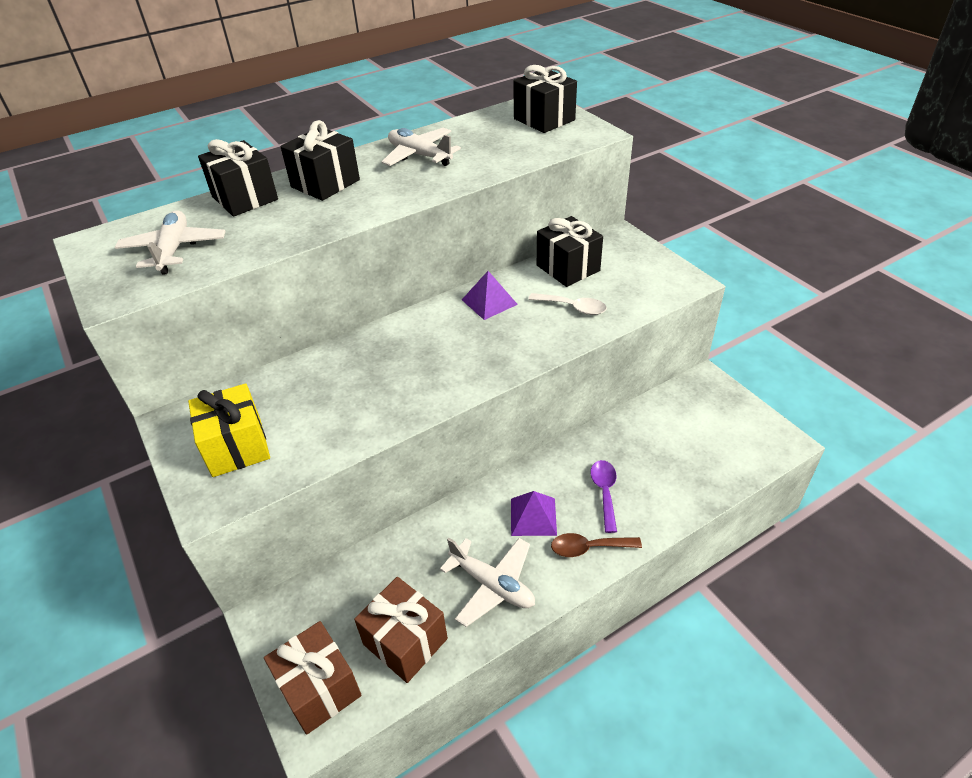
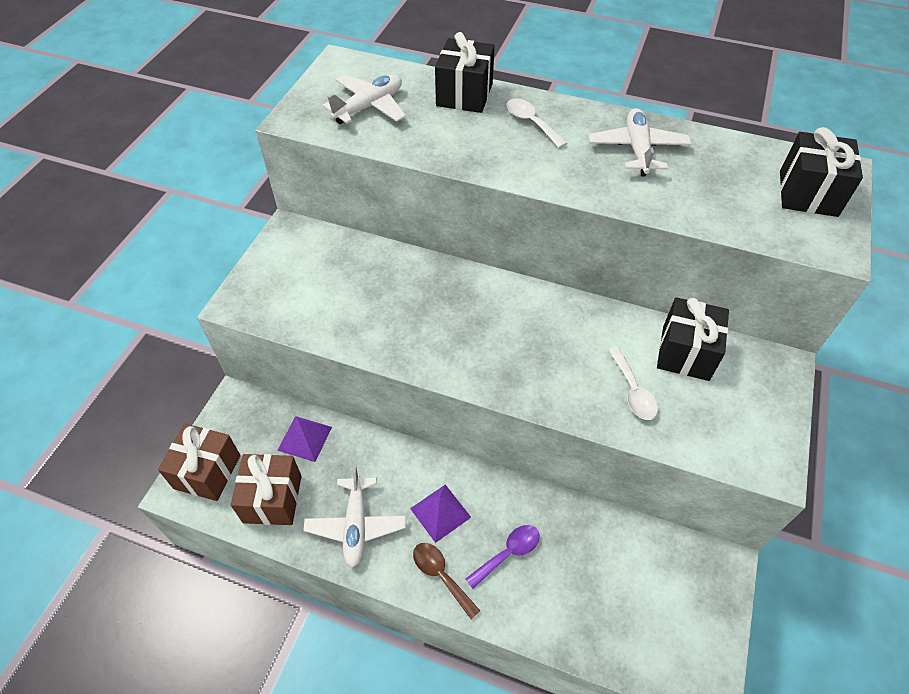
camera: 50 degrees right, 10 degrees up
(237, 447) = (293, 281): yellow gift -> none
(325, 183) = (531, 123): black gift -> white spoon
(489, 302) = (578, 324): purple pyramid -> purple pyramid (305, 438)

